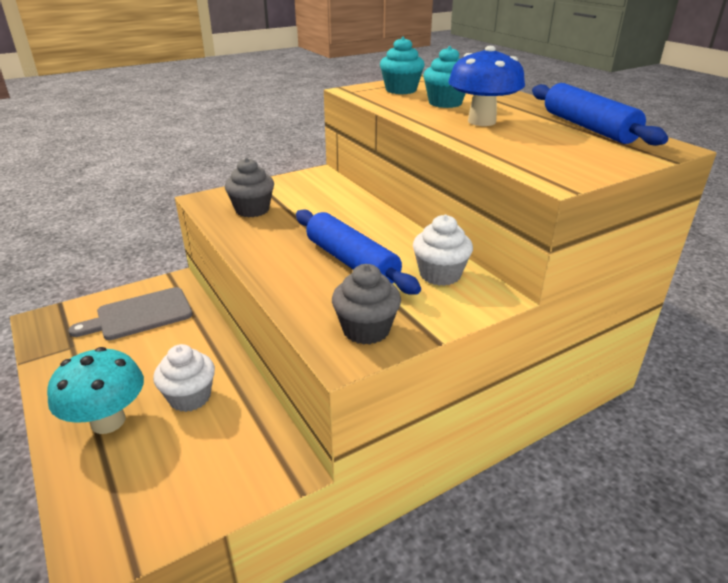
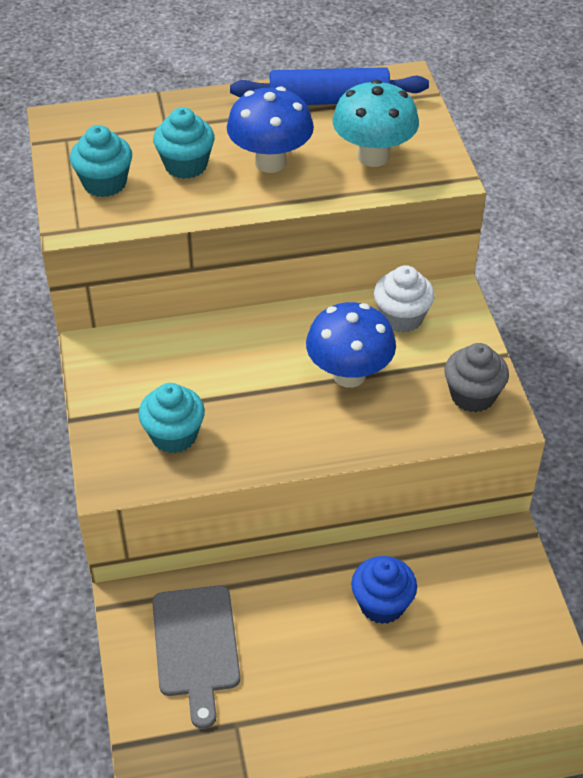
camera: 70 degrees left, 15 degrees up
(108, 421) = (394, 681): turquoise mushroom -> turquoise mushroom (373, 156)
(190, 397) = (382, 604): white cupcake -> blue cupcake
(252, 210) = (174, 435): grey cupcake -> turquoise cupcake
(352, 262) = (349, 375): blue rolling pin -> blue mushroom

